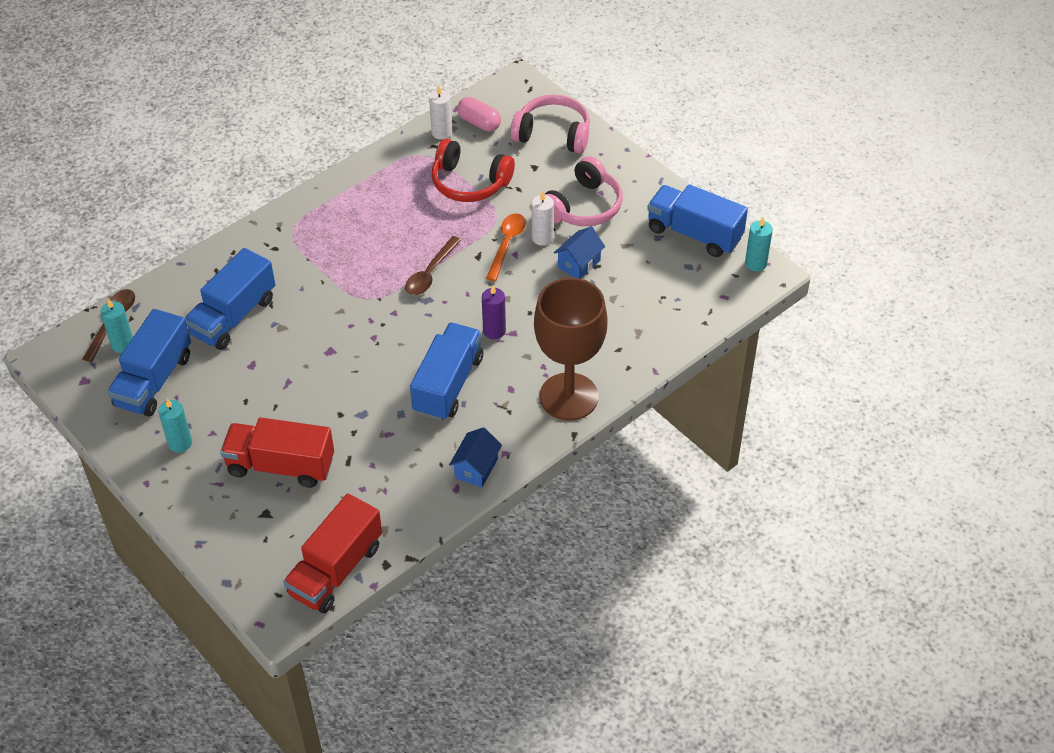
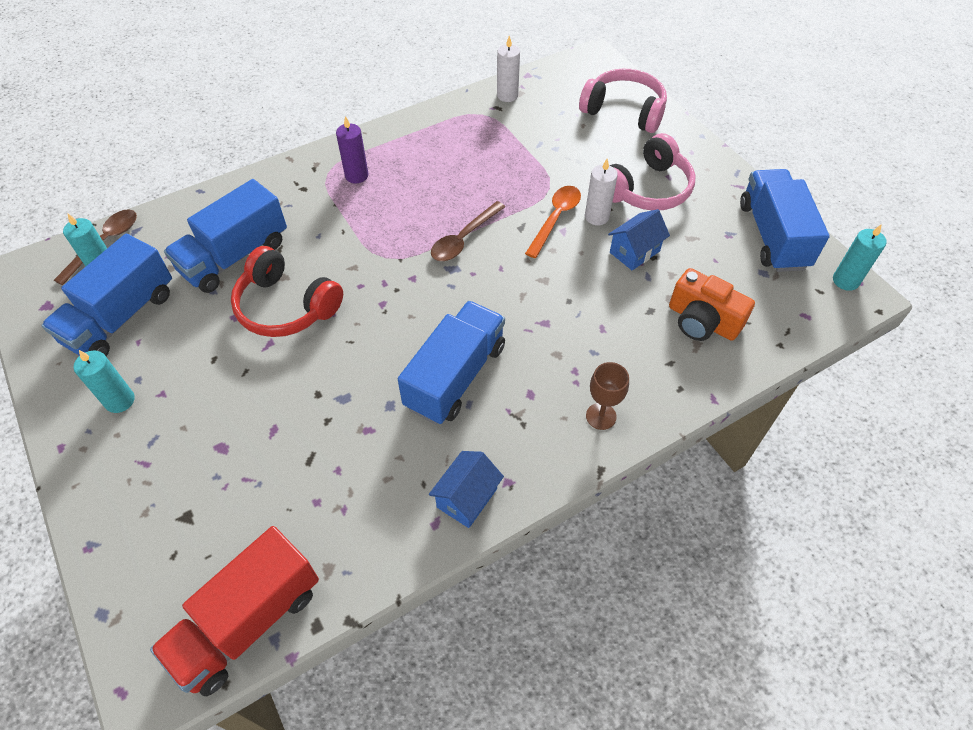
camera: 10 degrees right, 5 degrees up
(281, 466) = (226, 452): red truck -> none
(469, 183) = (526, 148): red headphones -> red headphones (286, 306)
(479, 123) = (548, 91): pink capsule -> none
(494, 331) = (523, 317): purple candle -> purple candle (356, 175)
(568, 397) = (601, 416): brown goblet -> brown goblet, size x0.41
(641, 313) = (702, 321): none -> orange camera
(694, 234) = (772, 236): blue truck -> blue truck turned 45 degrees clockwise

